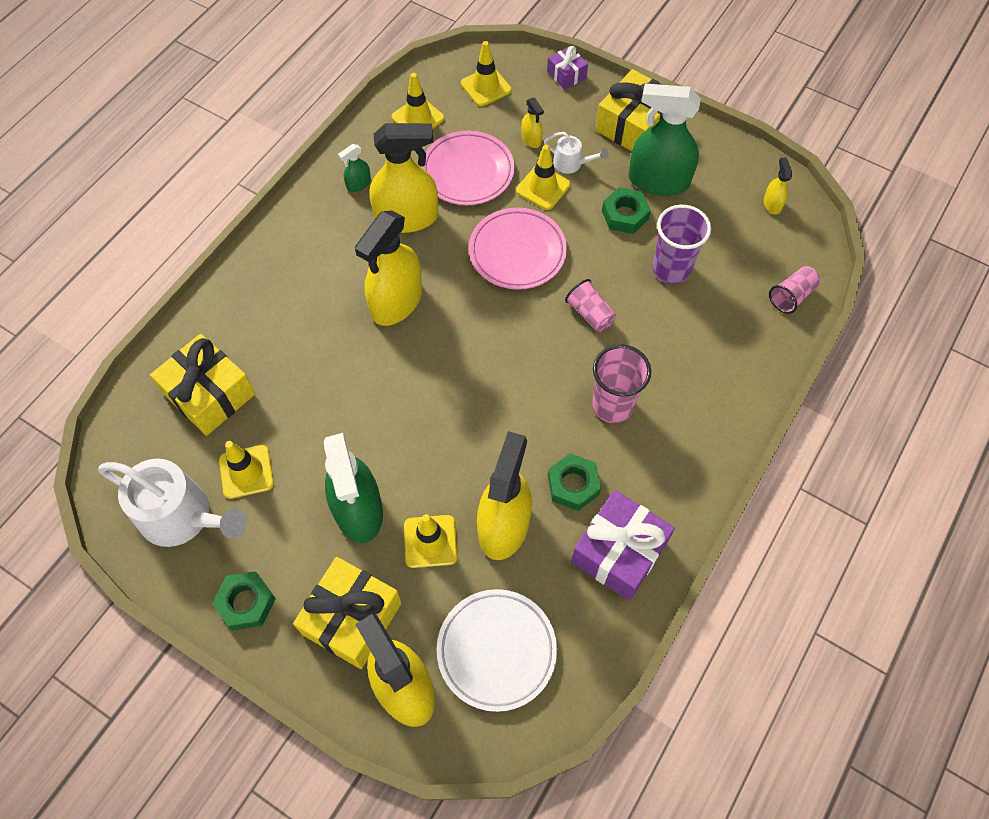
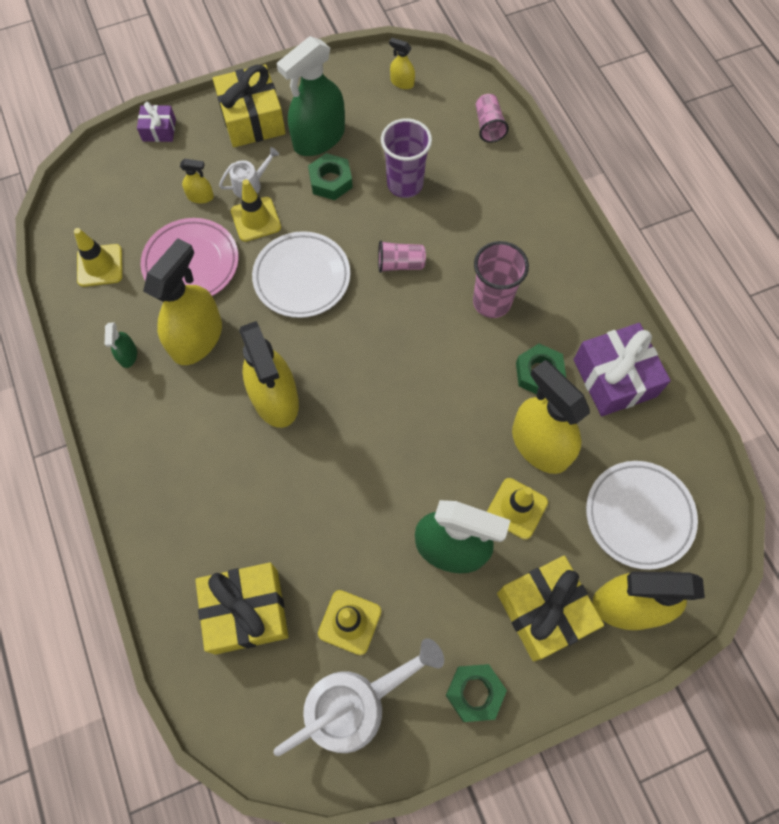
camera: 55 degrees left, 5 degrees up
(486, 87) = (116, 194): yellow traffic cone -> none
(517, 252) = (302, 277): pink plate -> white plate

